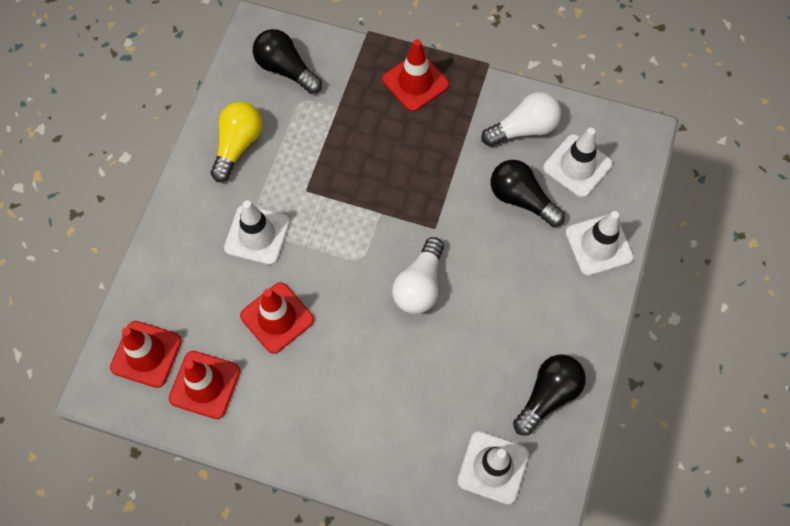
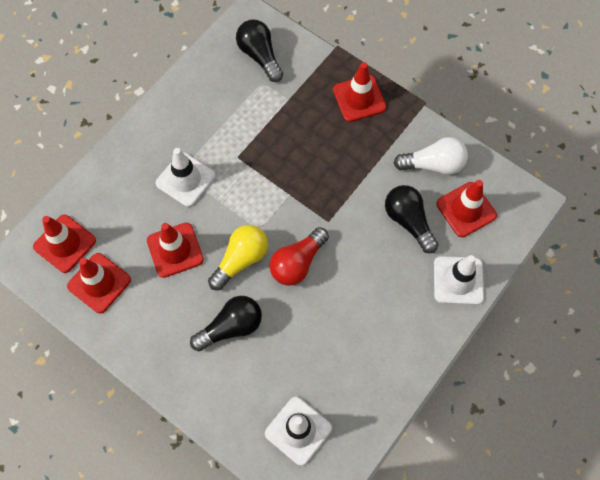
camera: 20 degrees right, 0 degrees up
(238, 145) = (198, 104): yellow light bulb -> yellow light bulb (241, 260)
(419, 285) = (297, 263): white light bulb -> red light bulb
(548, 395) = (366, 389): black light bulb -> black light bulb (231, 327)
(577, 166) = (466, 209): white traffic cone -> red traffic cone

